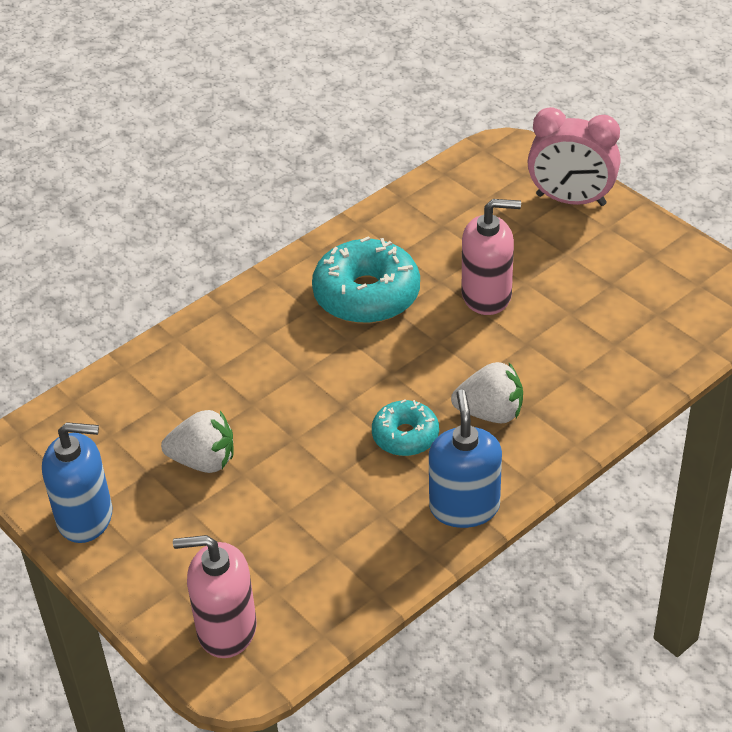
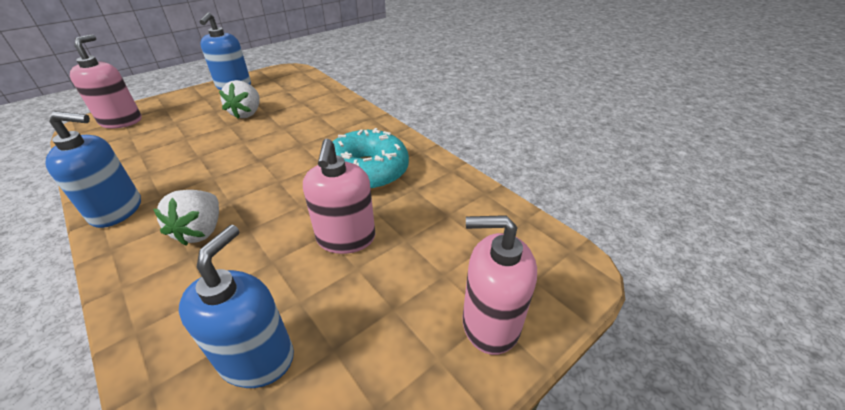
camera: 90 degrees right, 5 degrees down
(405, 436) = (210, 185): turquoise donut -> none
(571, 200) = (490, 323): pink clock -> pink soap dispenser
(627, 324) = (257, 358): none -> blue soap dispenser

